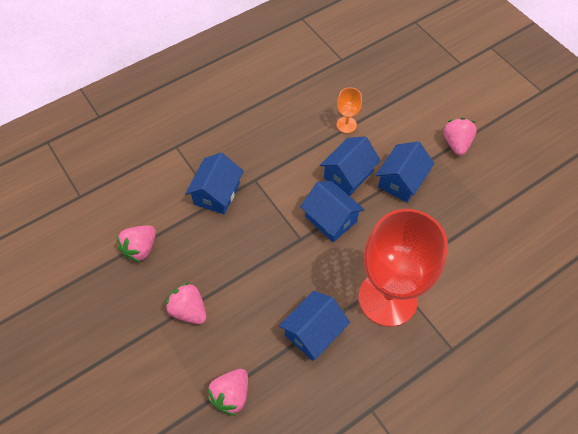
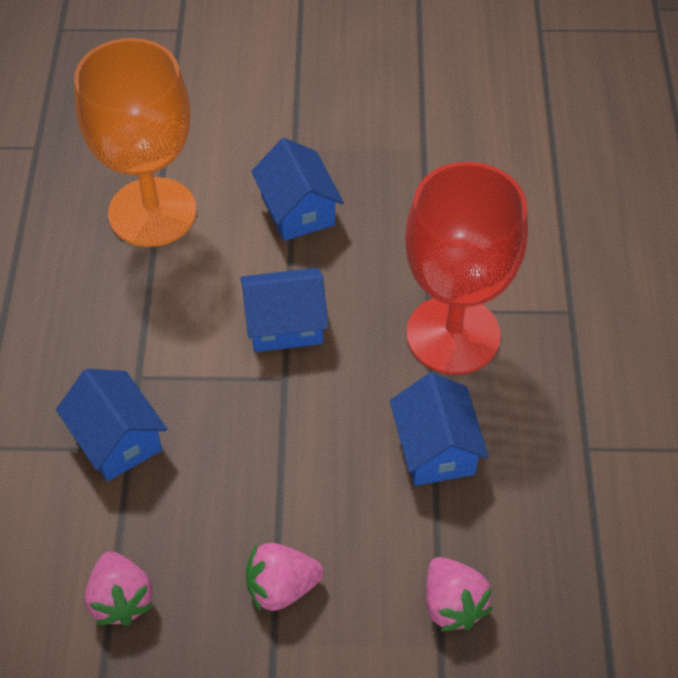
camera: 55 degrees left, 5 degrees down
(346, 125) = (152, 212): orange goblet -> orange goblet, size x2.45
(348, 174) = (234, 261): blue house -> none
(456, 143) = (295, 117): pink strawberry -> none

